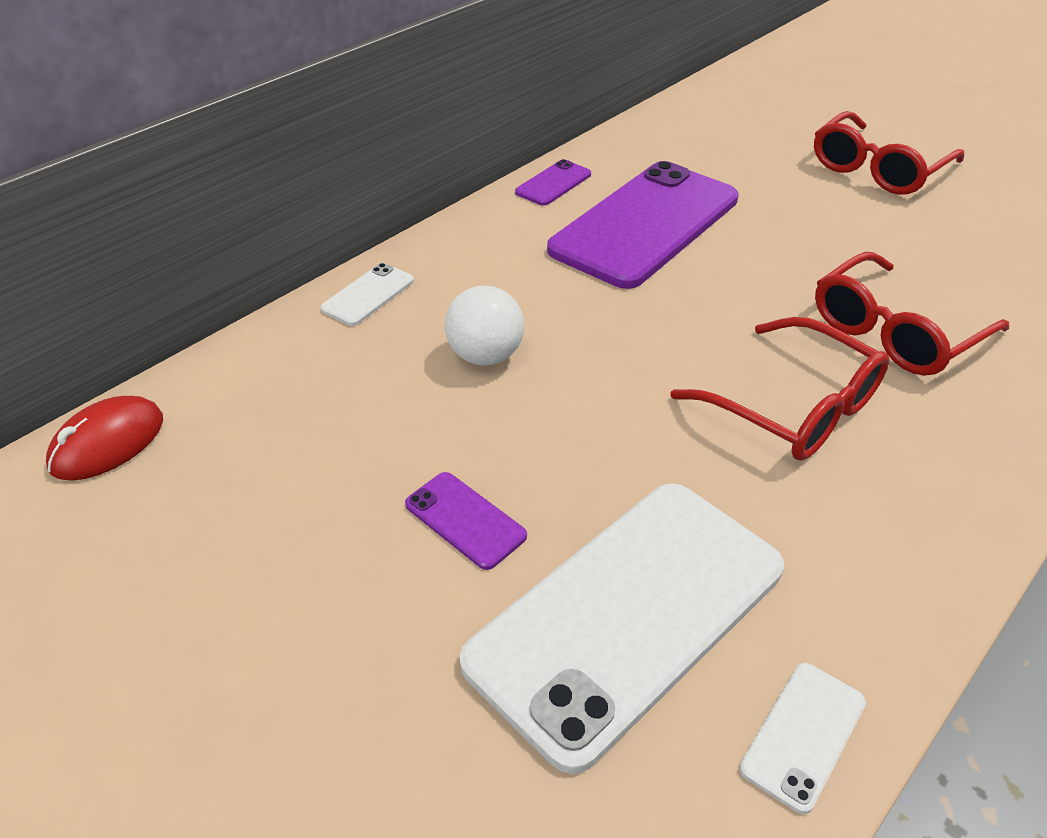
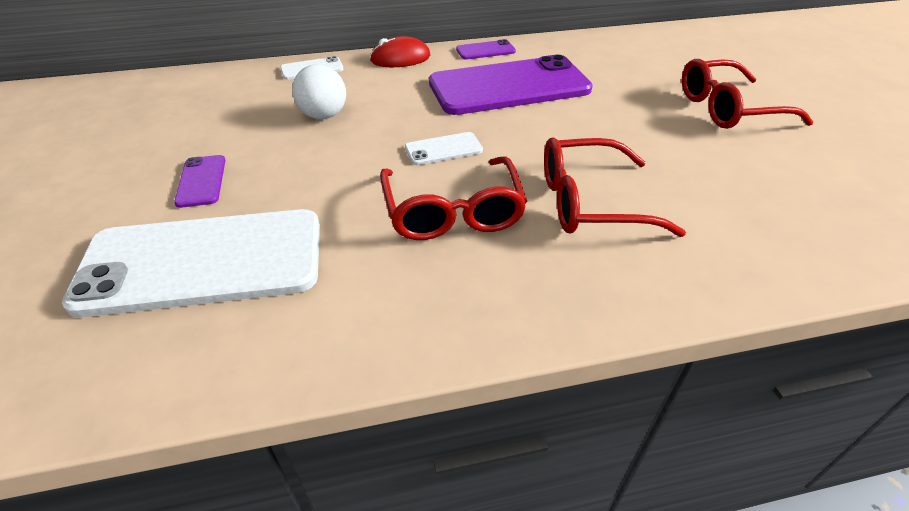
camera: 35 degrees right, 0 degrees up
(108, 443) = (123, 86): red mouse -> red mouse (400, 58)
(803, 735) = (190, 373): white phone -> white phone (443, 149)

